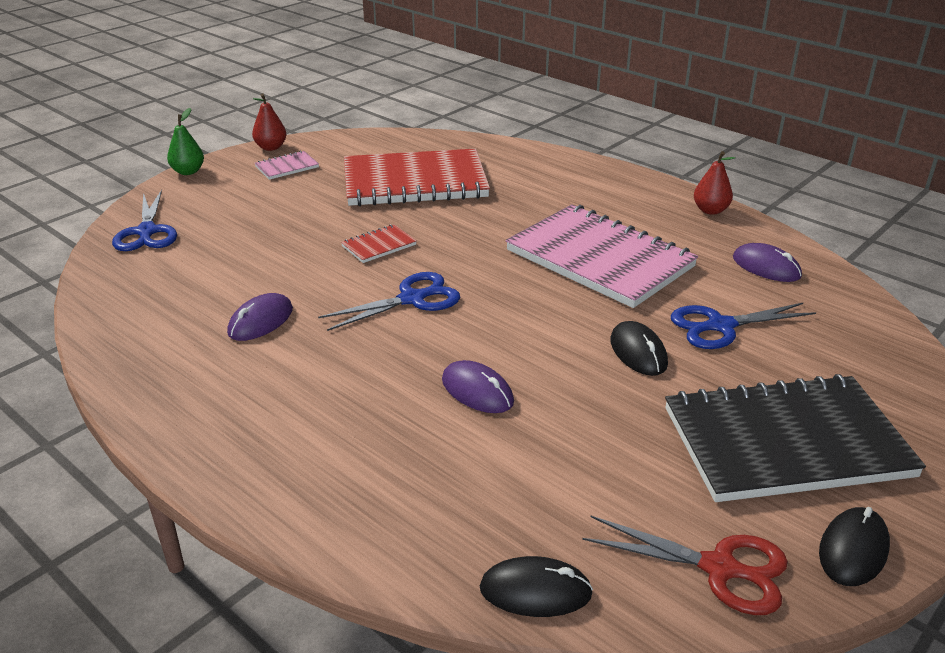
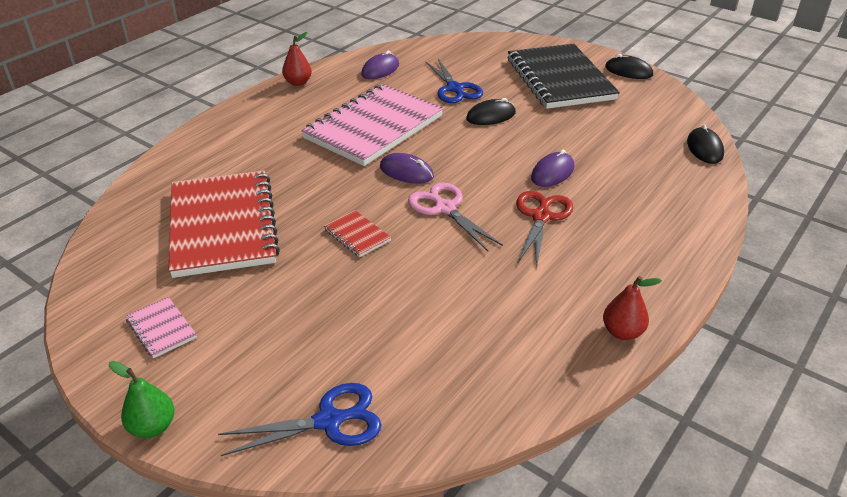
camera: 95 degrees left, 5 degrees up
(261, 321) = (495, 287): purple mouse -> purple mouse (406, 172)
(271, 147) = (93, 355): red pear -> red pear (622, 332)
(412, 299) = (445, 208): blue scissors -> pink scissors
(719, 568) = (659, 102): red scissors -> red scissors (541, 217)

